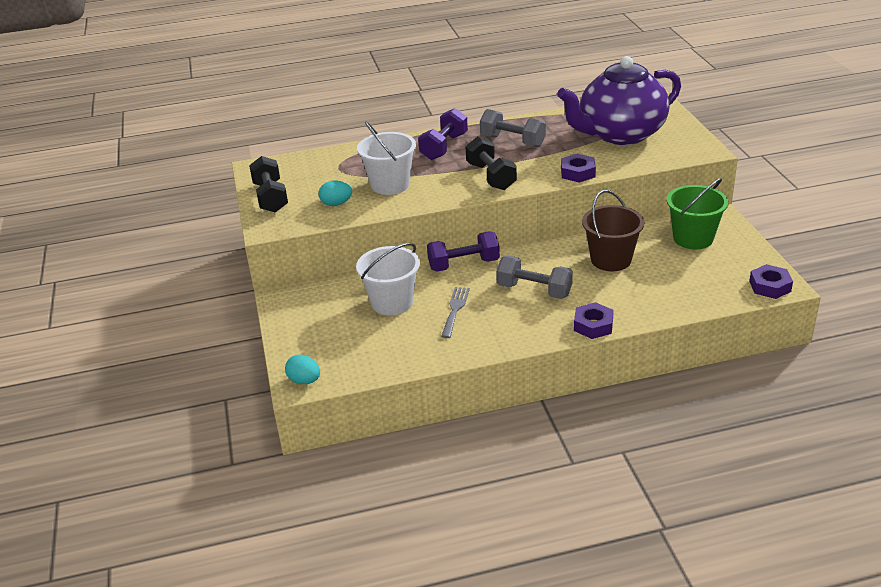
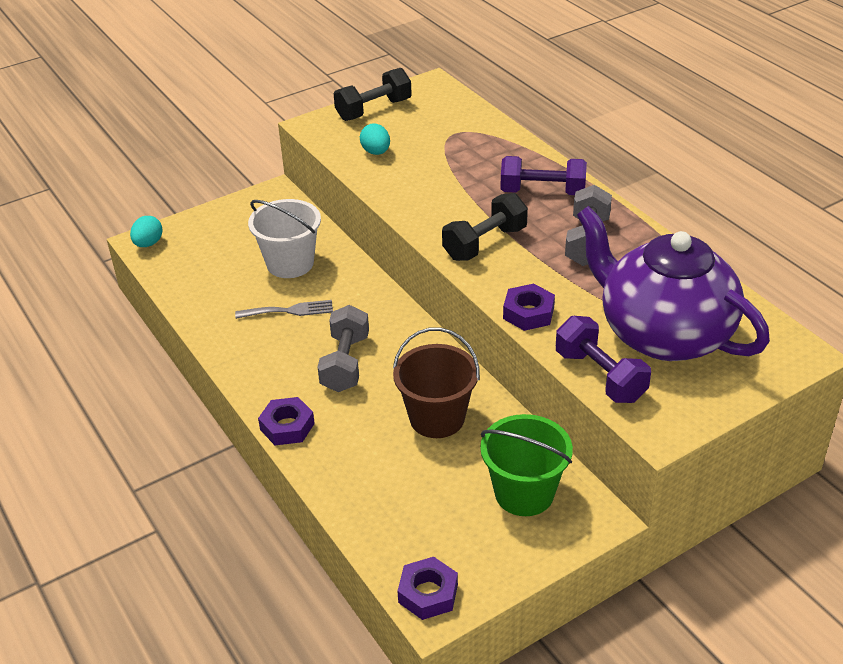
camera: 70 degrees right, 5 degrees up
(390, 185) = (432, 176): white bucket -> none
(463, 264) = (381, 296): purple dumbbell -> purple dumbbell (600, 376)

